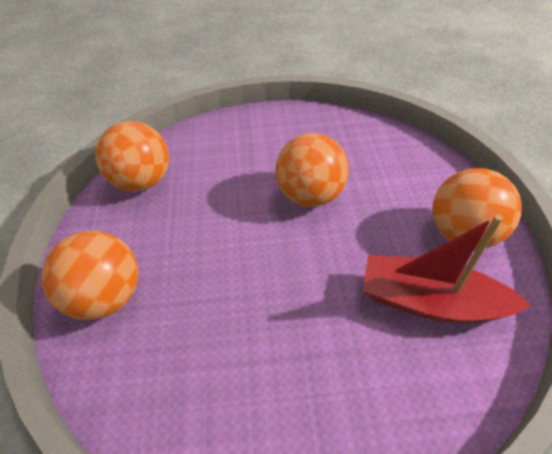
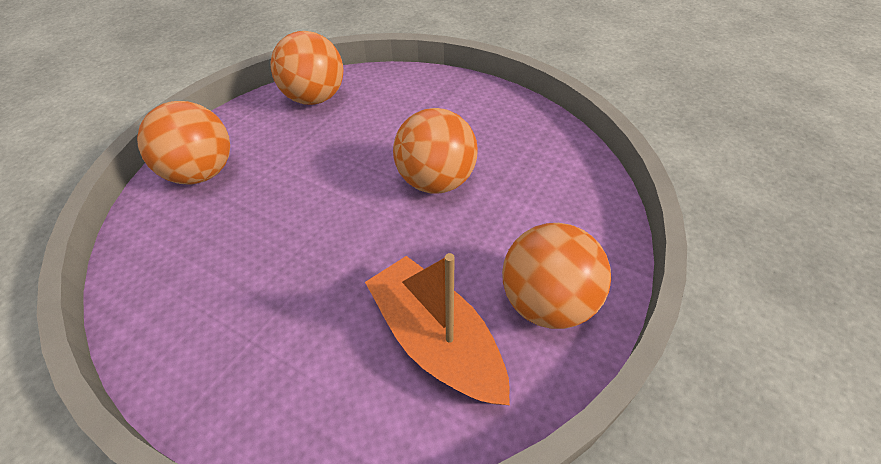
camera: 35 degrees right, 0 degrees up
(430, 301) = (436, 341): red boat -> orange boat

